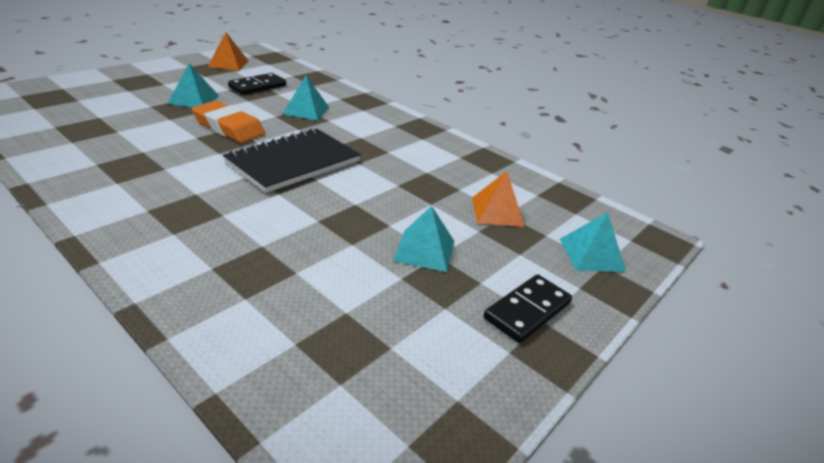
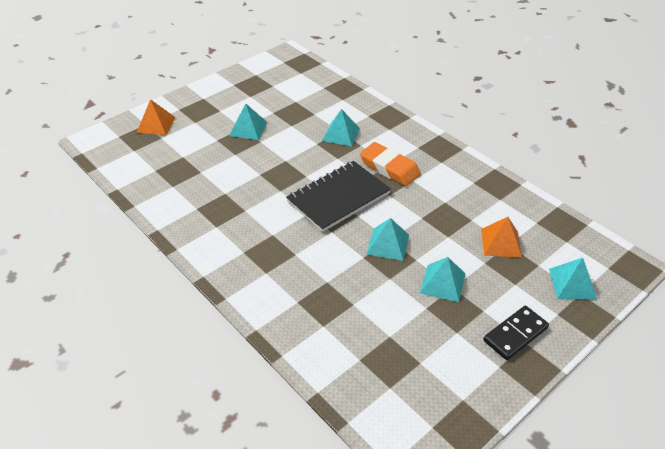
camera: 10 degrees right, 10 degrees up
(228, 63) = (266, 77): orange pyramid -> orange pyramid (156, 124)
(229, 127) = (282, 161): orange eraser -> orange eraser (389, 168)
(257, 86) = (296, 106): black domino -> none
(353, 208) = (388, 244): none -> turquoise pyramid

